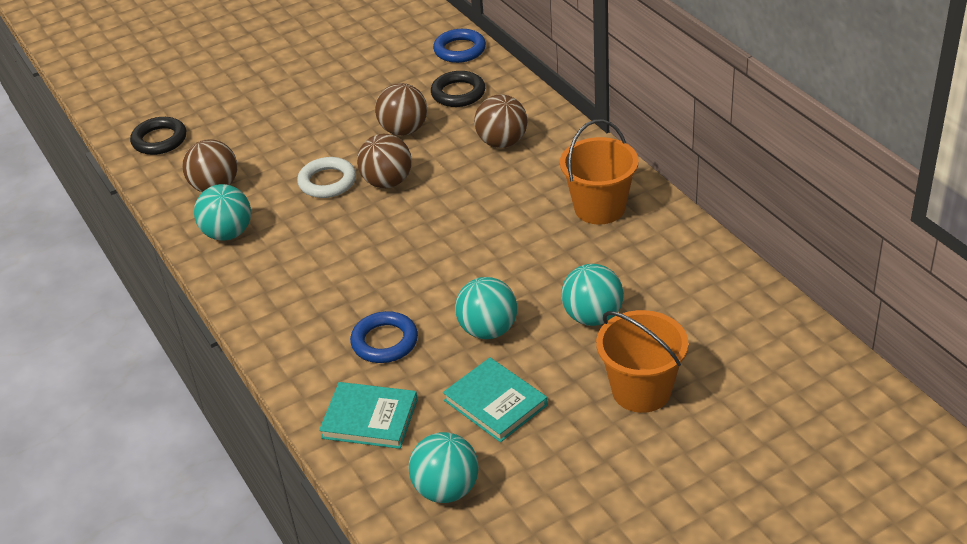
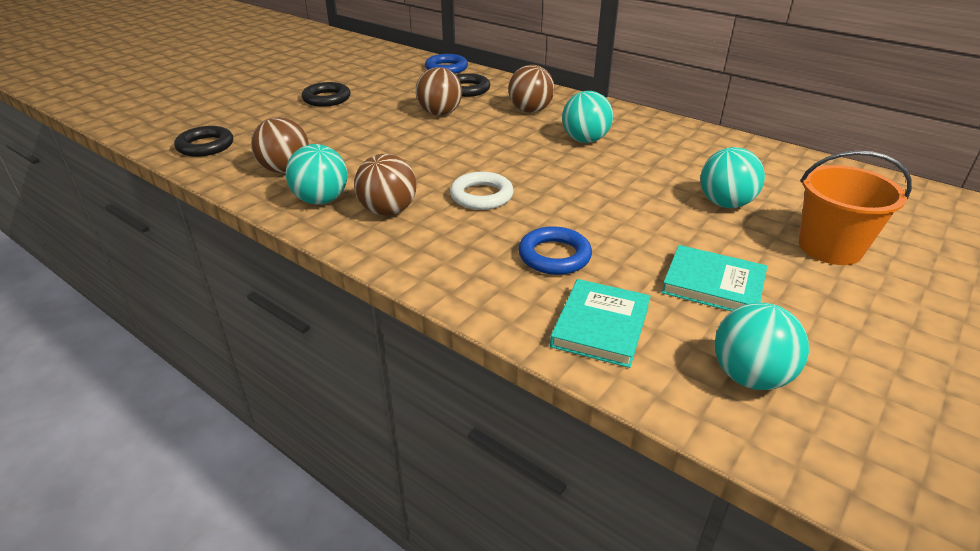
camera: 25 degrees left, 5 degrees down
(302, 85) = (326, 99): none -> black ring
(327, 182) = (396, 152): white ring -> white ring (481, 196)
(369, 418) = (600, 326): turquoise book -> turquoise book turned 60 degrees counterclockwise
(387, 182) = (453, 145): brown ball -> brown ball (388, 211)
(488, 330) = (645, 229): turquoise ball -> turquoise ball (585, 140)
(599, 208) = (649, 136): orange bucket -> none

